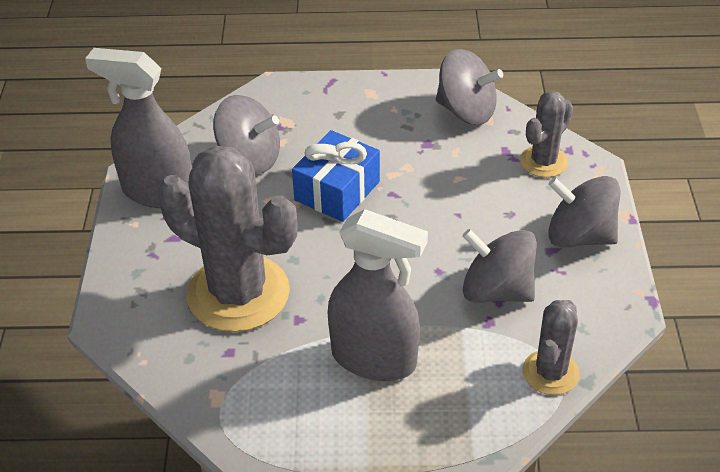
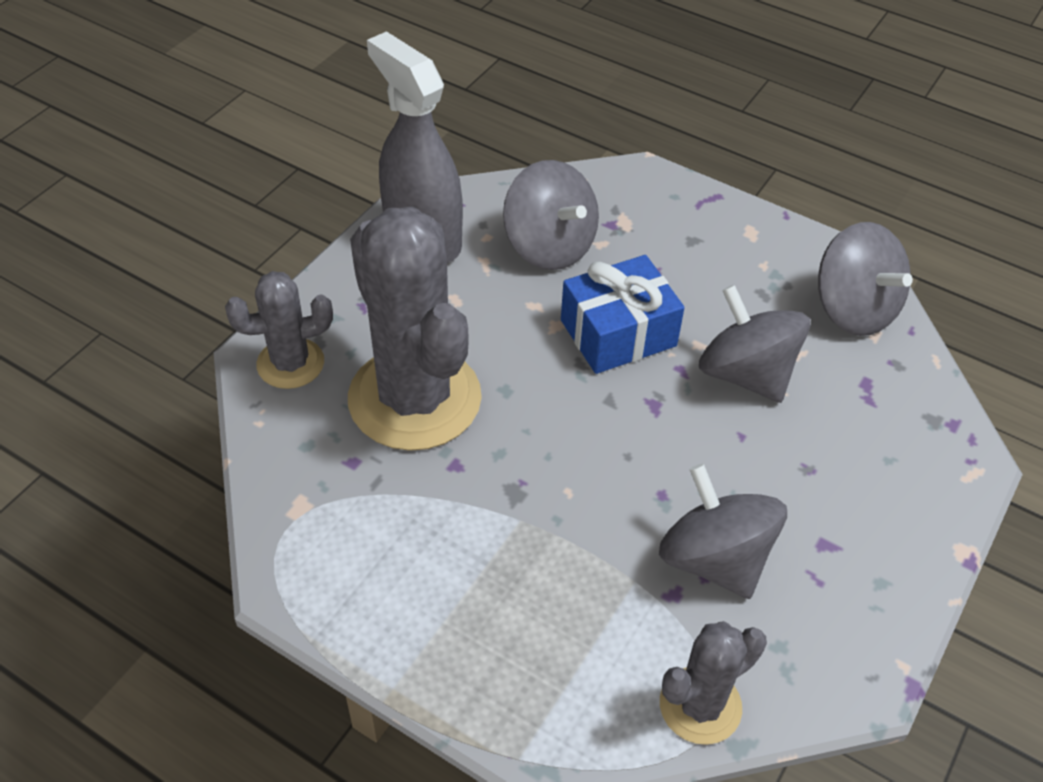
camera: 30 degrees right, 5 degrees up
(374, 359) = (501, 562): grey spray bottle -> none
(543, 162) = (905, 423): grey cactus -> grey cactus (290, 363)
(579, 236) = (878, 546): grey spinning top -> grey spinning top (746, 374)

